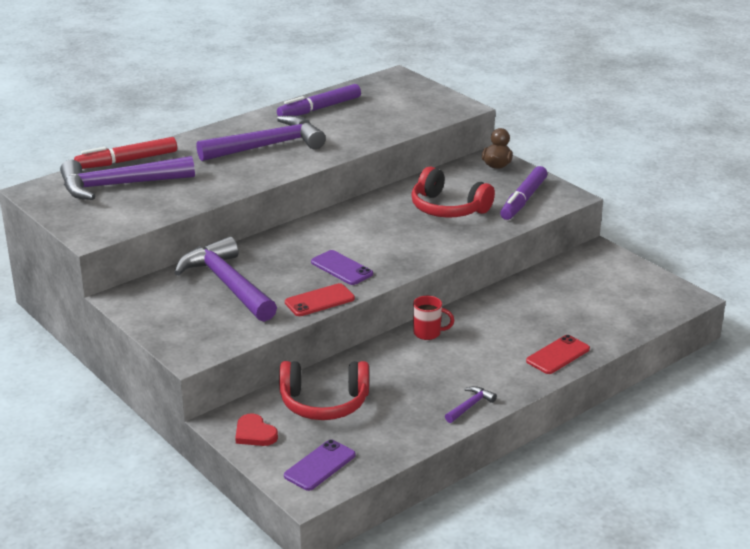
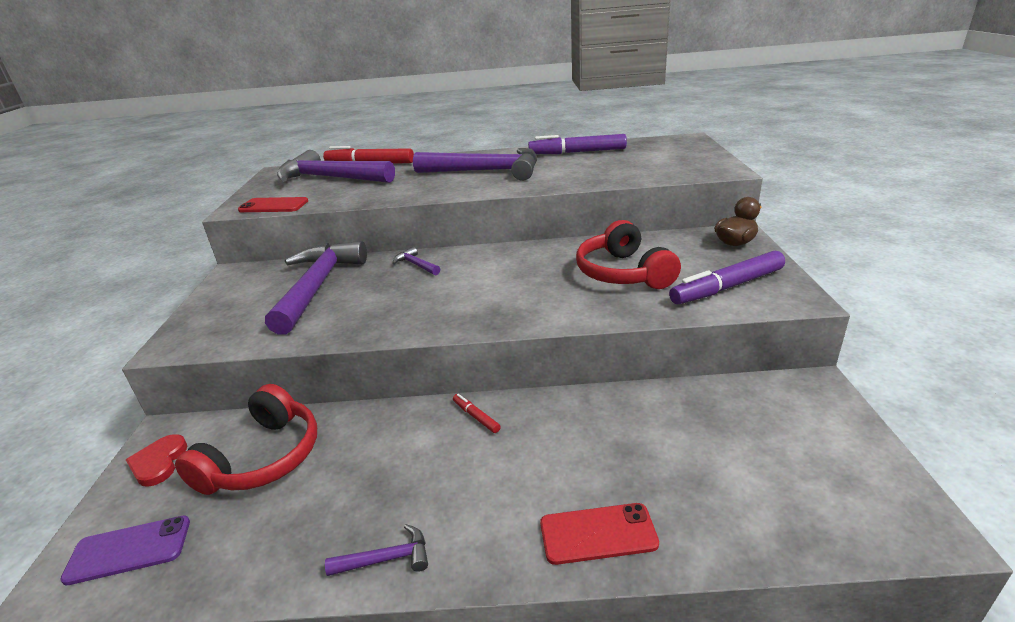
camera: 40 degrees right, 0 degrees up
(282, 245) = (416, 265): none -> purple hammer
(319, 300) = (357, 331): red phone -> red phone (273, 206)
(324, 403) = (263, 457): red headphones -> red headphones turned 105 degrees counterclockwise
(341, 268) = (429, 303): purple phone -> none
(428, 333) = (476, 416): red mug -> red marker

